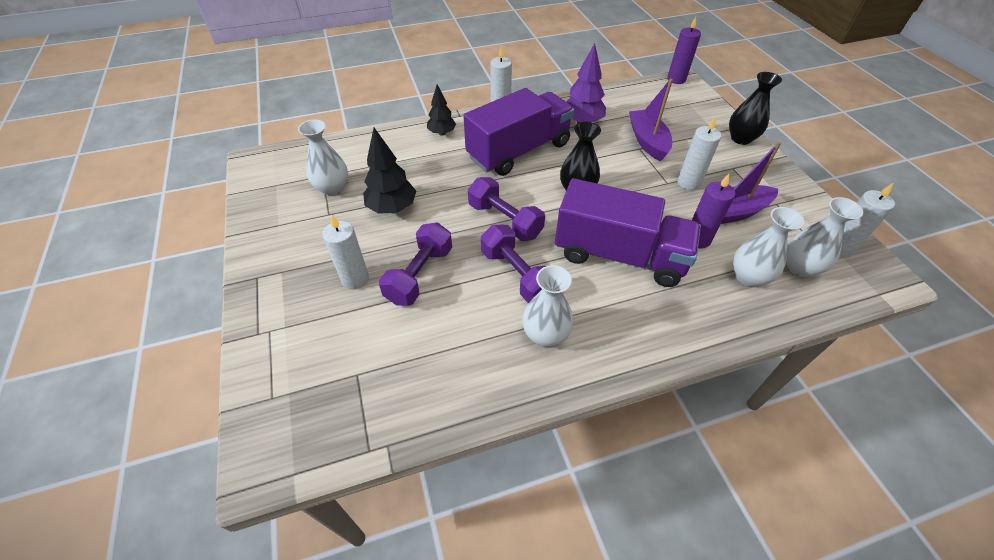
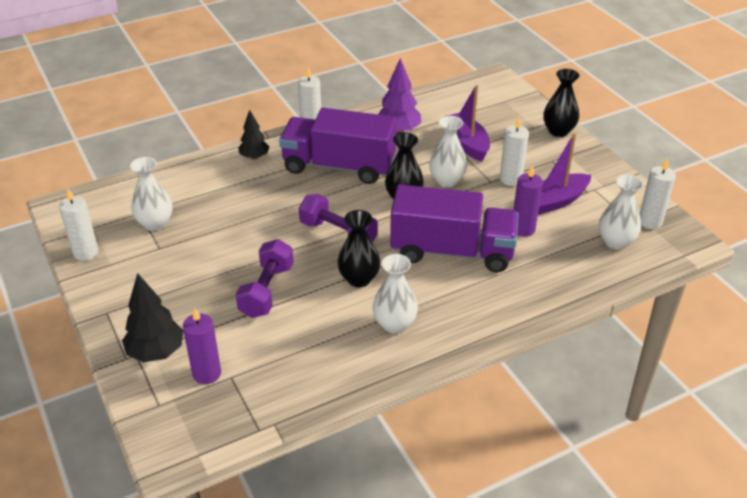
camera: 10 degrees left, 10 degrees down
(355, 279) = (205, 302): white candle -> white candle (86, 252)
(392, 208) = (223, 235): black tree -> black tree (156, 352)
(516, 274) = (359, 279): purple dumbbell -> black vase
(519, 151) = (339, 166): purple truck -> purple truck turned 120 degrees counterclockwise
(676, 79) = (490, 76): purple candle -> purple candle (207, 373)
(748, 277) = (570, 256): white vase -> white vase (447, 180)

